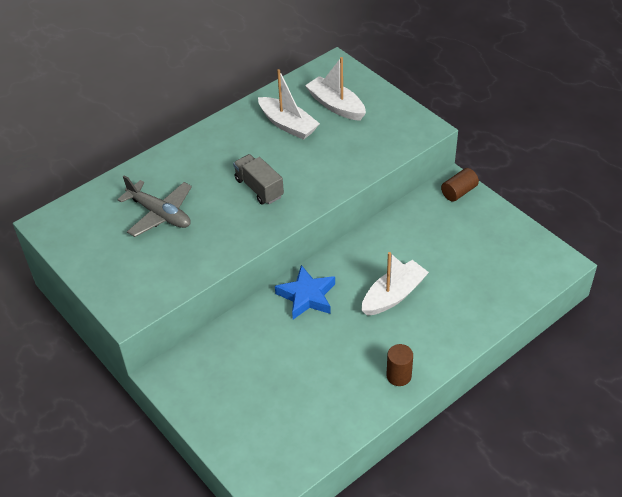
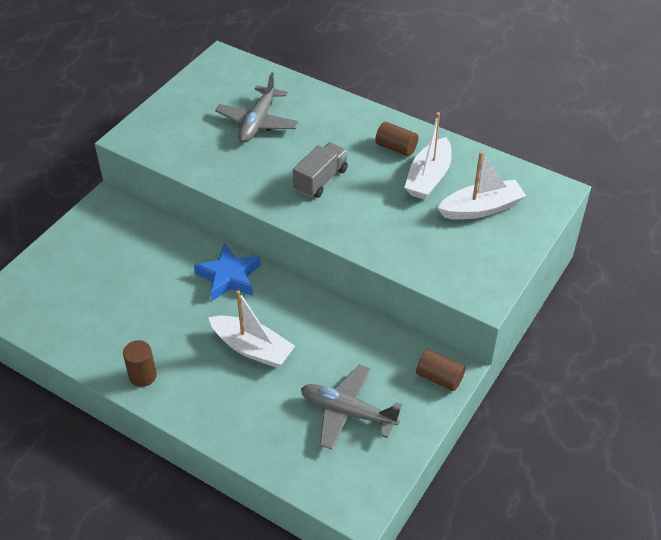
camera: 70 degrees right, 0 degrees up
(242, 134) = (396, 148): none -> brown cylinder
(336, 106) = (481, 208): white boat -> white boat turned 45 degrees clockwise
(475, 250) = (347, 412): none -> grey plane

